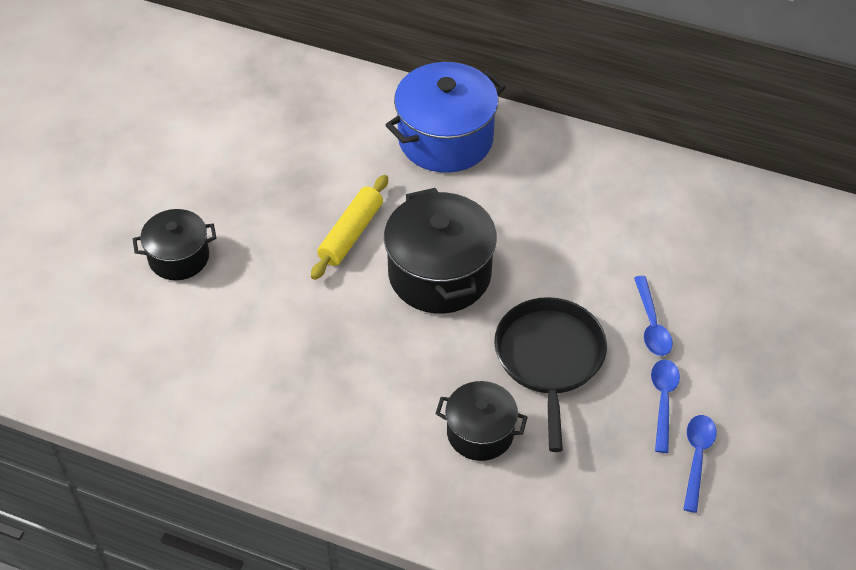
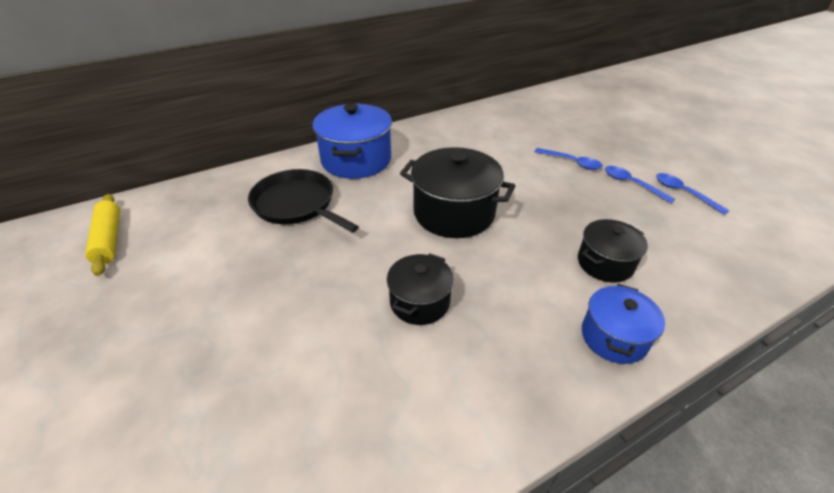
camera: 50 degrees left, 10 degrees down
(179, 257) = (273, 335): black pot -> black pot (420, 302)
(351, 234) = (375, 231): yellow rolling pin -> yellow rolling pin (109, 239)
(380, 478) = (614, 337): none -> blue pot
(549, 358) = (565, 206): black pan -> black pan (296, 204)

